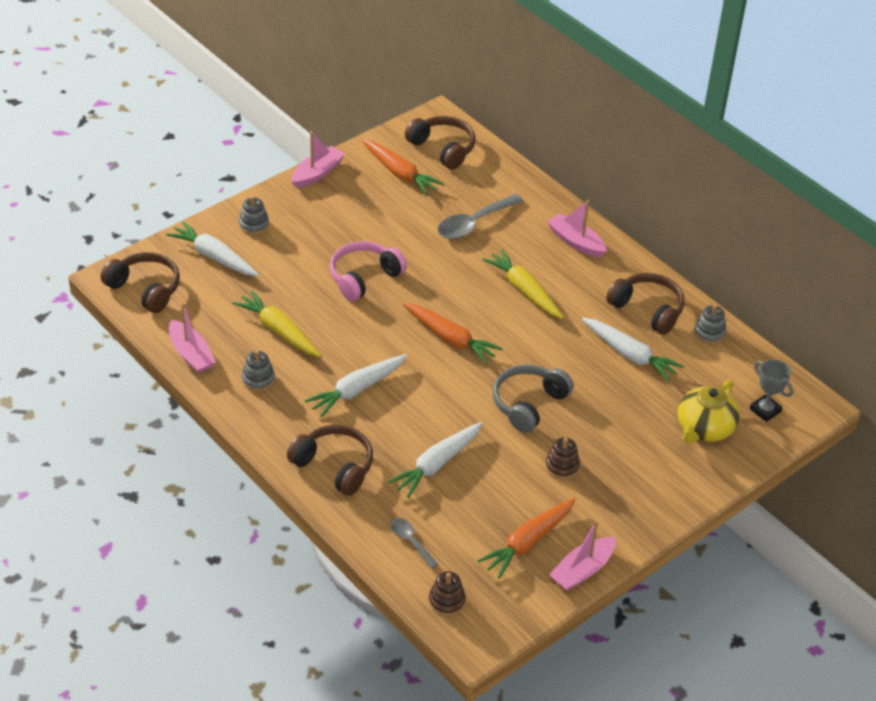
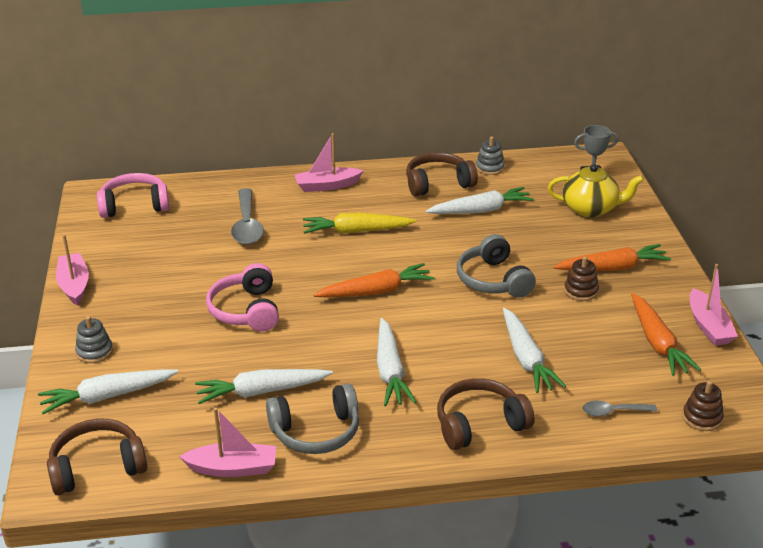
camera: 55 degrees left, 10 degrees down
(258, 379) = (316, 432): grey stacking toy -> grey headphones
(279, 331) = (261, 391): yellow carrot -> white carrot
(400, 173) = (136, 239): orange carrot -> orange carrot (612, 268)
(443, 148) = (134, 205): brown headphones -> pink headphones
(704, 429) = (590, 209): yellow teapot -> yellow teapot turned 60 degrees counterclockwise

